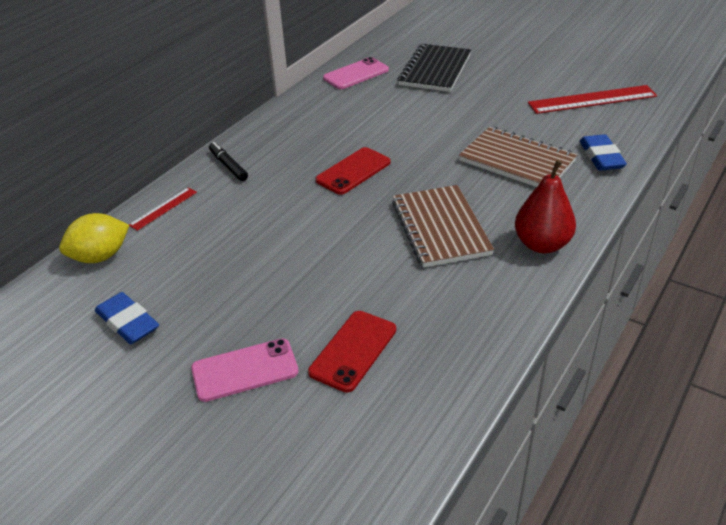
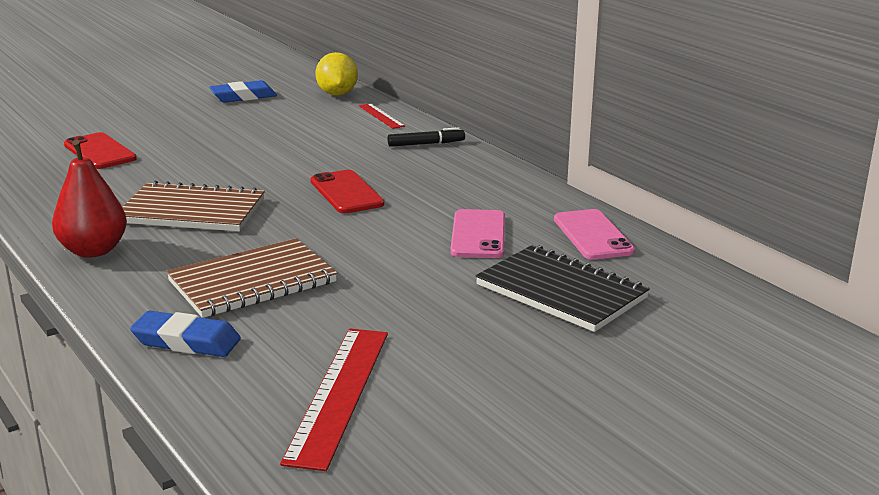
camera: 110 degrees right, 15 degrees down
(245, 370) = (139, 121): pink phone -> pink phone (478, 235)

